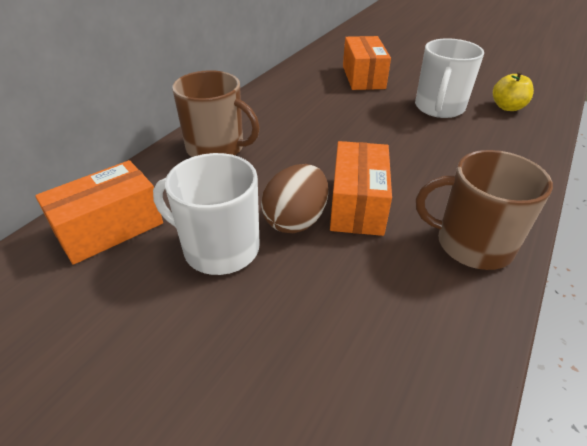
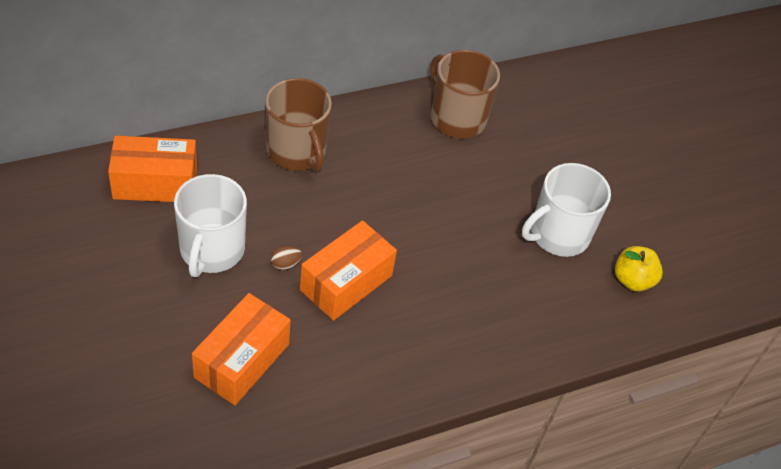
camera: 30 degrees right, 10 degrees up
(219, 248) = (211, 250): white mug -> white mug turned 135 degrees counterclockwise
(295, 220) = (285, 264): brown egg -> brown egg, size x0.44
(363, 77) = (536, 143): orange box -> orange box (242, 360)
(472, 244) = (388, 373): brown mug -> brown mug (457, 118)

